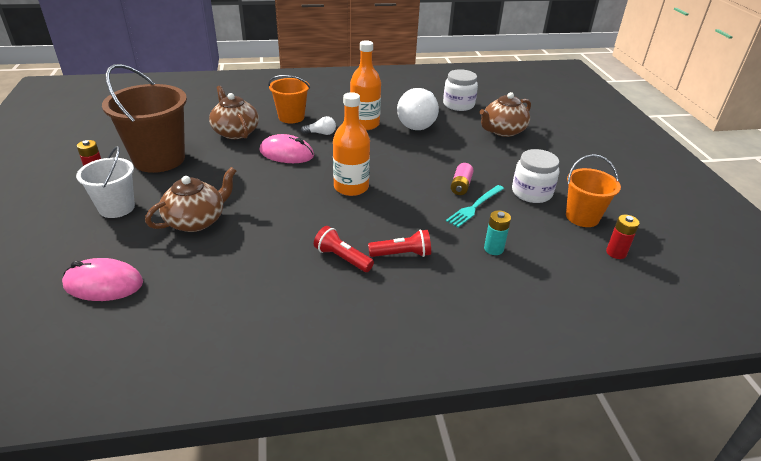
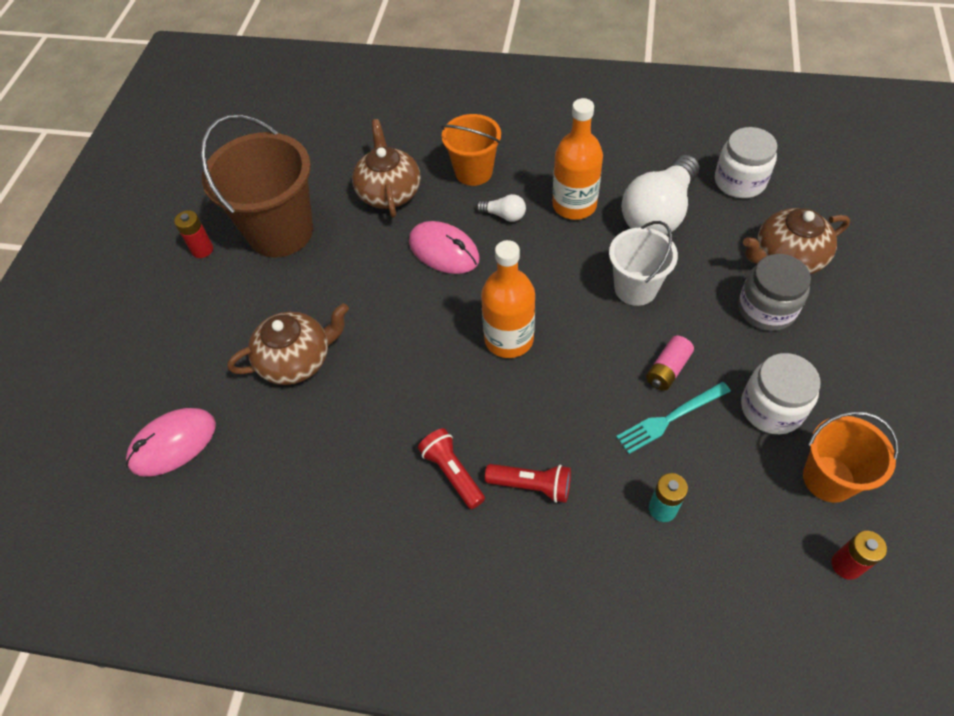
camera: 25 degrees right, 20 degrees up
(103, 284) = (173, 443): pink mouse -> pink mouse turned 60 degrees counterclockwise
(117, 208) = (213, 315): white bucket -> white bucket (635, 288)
(503, 152) = (766, 309): none -> grey jar

